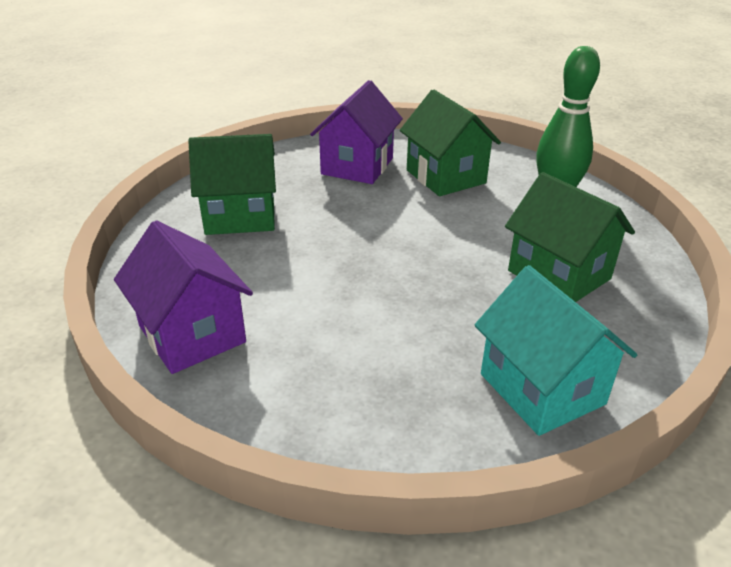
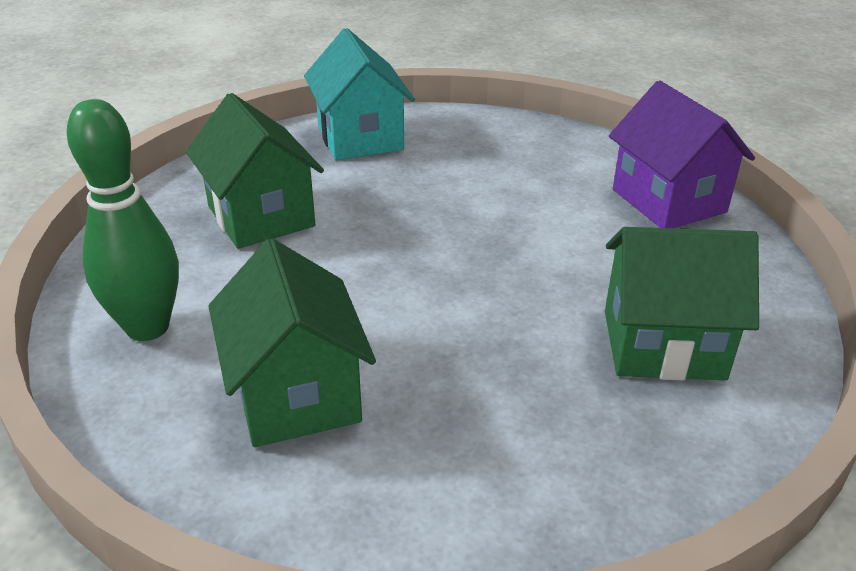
camera: 170 degrees left, 0 degrees up
(357, 166) = (455, 448): purple house -> none

